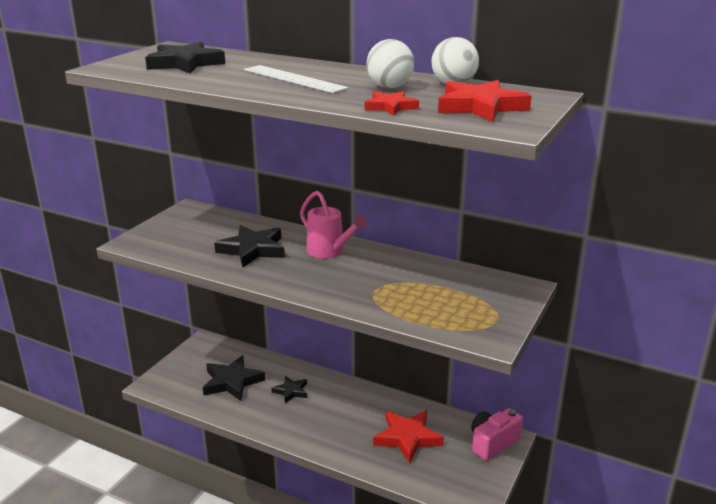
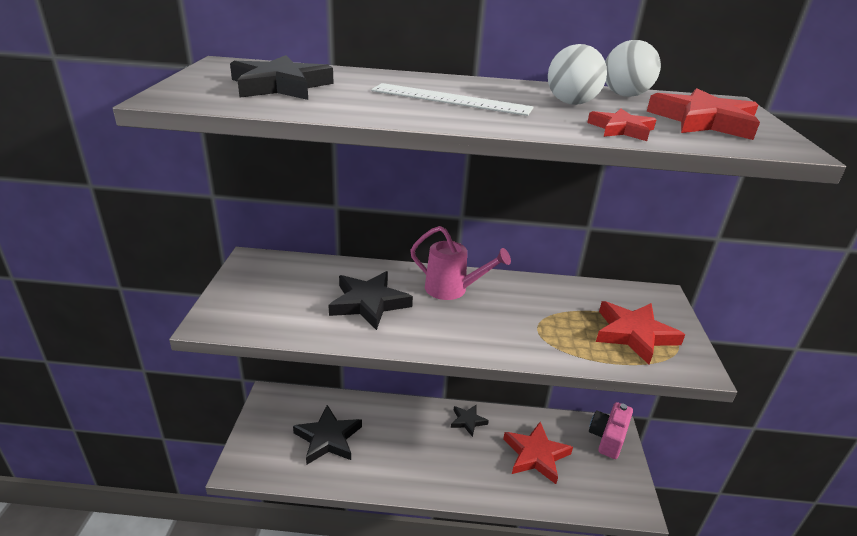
camera: 25 degrees left, 5 degrees up
(291, 391) = (396, 433): black star -> black star (468, 421)
(460, 308) = (634, 334): none -> red star

